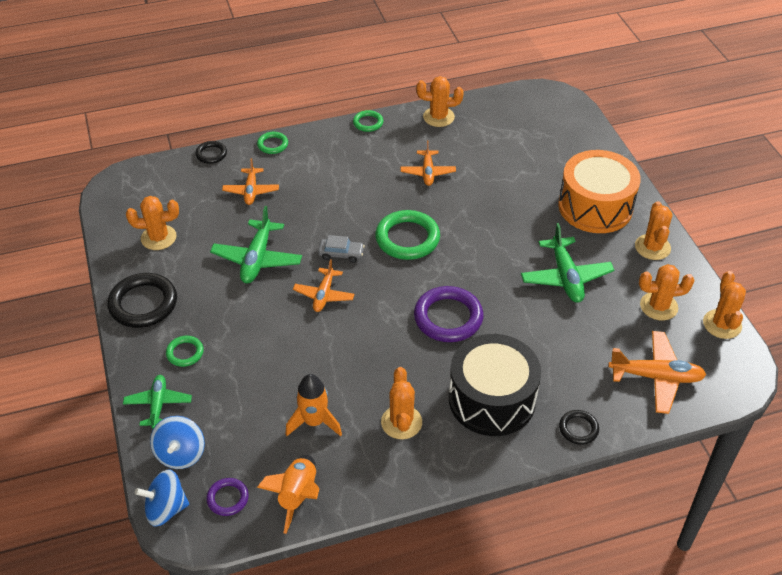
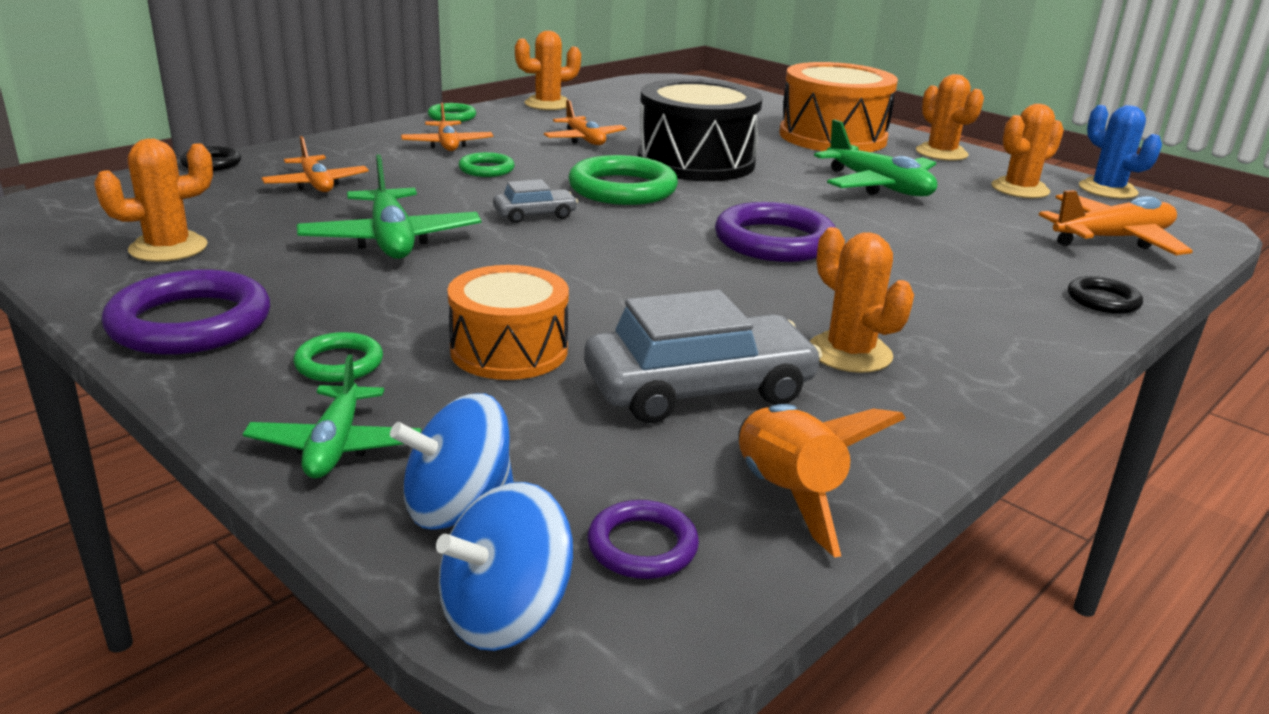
camera: 30 degrees left, 20 degrees down
(143, 304) = (190, 323): black ring -> purple ring
(158, 405) = (335, 446): green plane -> green plane turned 150 degrees counterclockwise
(180, 454) = (457, 506): blue spinning top -> blue spinning top turned 90 degrees clockwise
(255, 367) = (509, 350): none -> orange drum
(272, 145) = (316, 145): green ring -> green ring (486, 169)
(314, 422) = (699, 389): orange rocket -> grey car
(324, 295) = (551, 254): orange plane -> orange plane (447, 145)
(492, 399) = (947, 300): black drum -> black drum (696, 162)
(722, 324) = (1107, 190): orange cactus -> blue cactus

